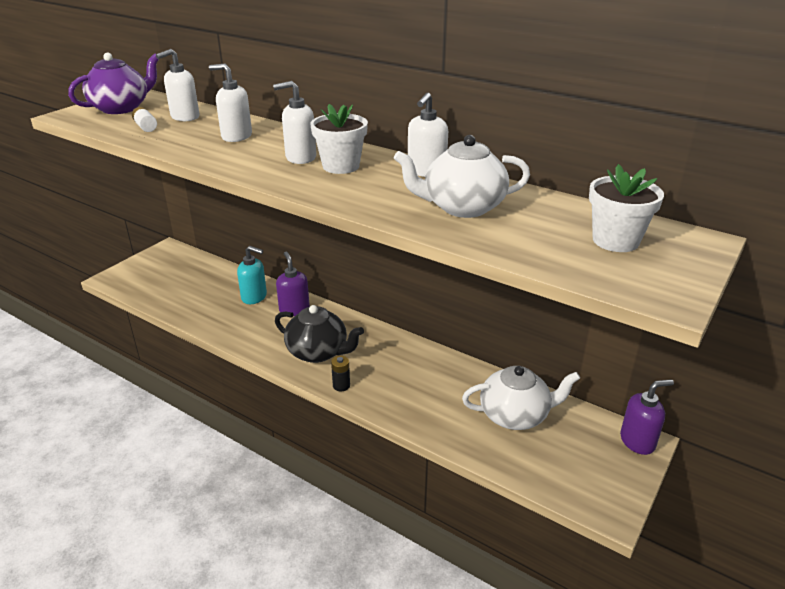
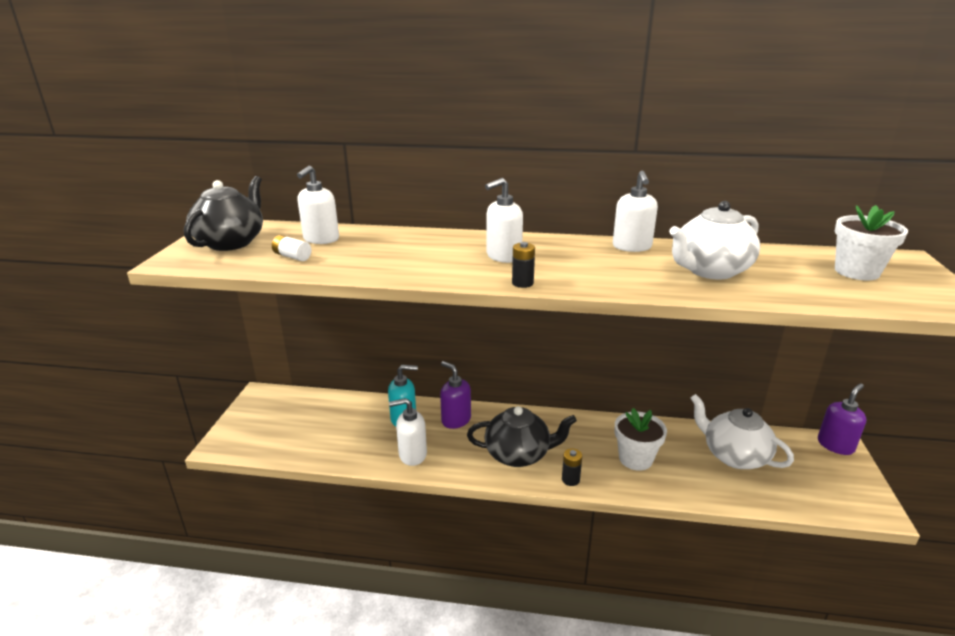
camera: 25 degrees left, 5 degrees down
(121, 108) = (231, 242): purple teapot -> black teapot
(236, 136) = (407, 248): white soap dispenser -> white soap dispenser (412, 455)
(280, 182) = (522, 283): none -> black battery
(341, 166) = (553, 257): white flower pot -> white flower pot (635, 459)
(515, 415) = (734, 455): white teapot -> white teapot turned 105 degrees counterclockwise

